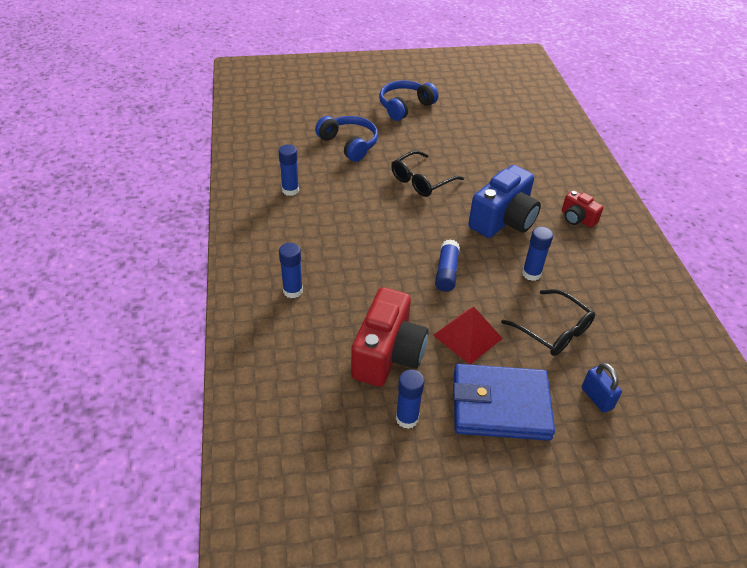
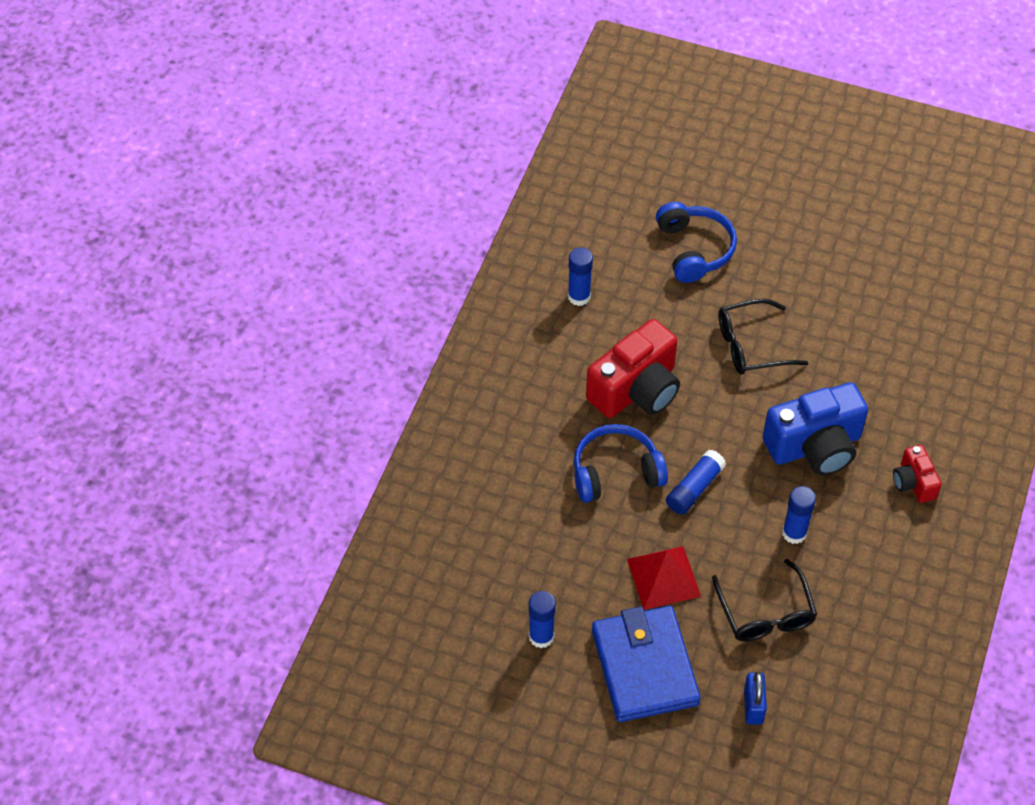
camera: 30 degrees right, 10 degrees up
(293, 291) = (507, 440): blue glue stick -> none
(388, 354) = (565, 560): red camera -> red camera (636, 390)
(405, 106) = (811, 210): blue headphones -> blue headphones (616, 472)
(500, 405) = (644, 667): blue wallet -> blue wallet turned 45 degrees clockwise

